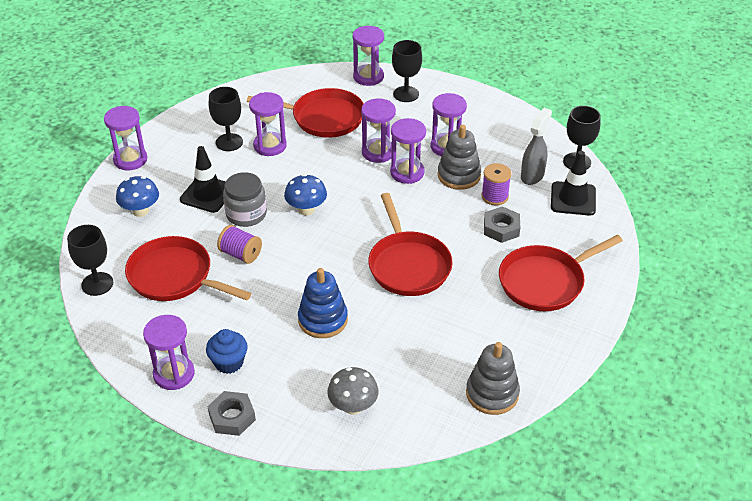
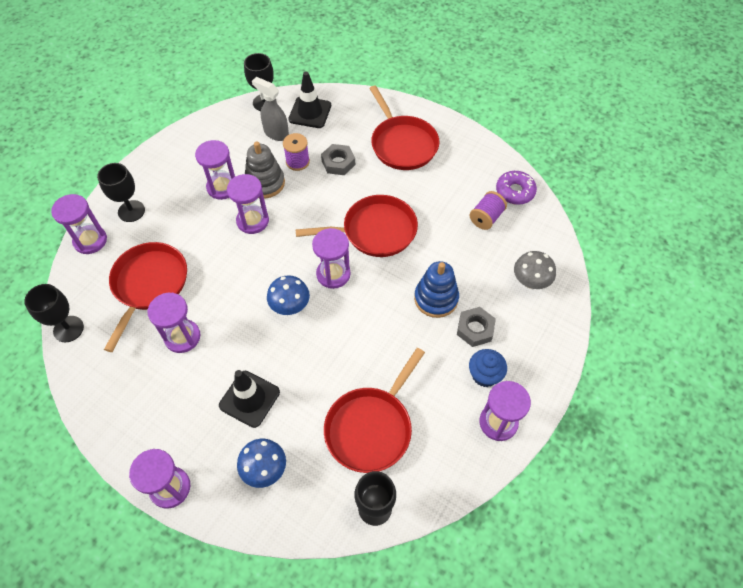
camera: 85 degrees left, 15 degrees up
(229, 142) = (166, 378): black goblet -> black goblet (68, 329)
(232, 417) = (545, 372): grey nut -> grey nut (475, 329)
(240, 254) = (345, 365): purple spool -> purple spool (486, 218)
(246, 214) = (288, 360): grey jar -> none
(378, 152) = (217, 241): purple hourglass -> purple hourglass (333, 274)
(492, 394) = (515, 191): grey stacking toy -> purple donut

